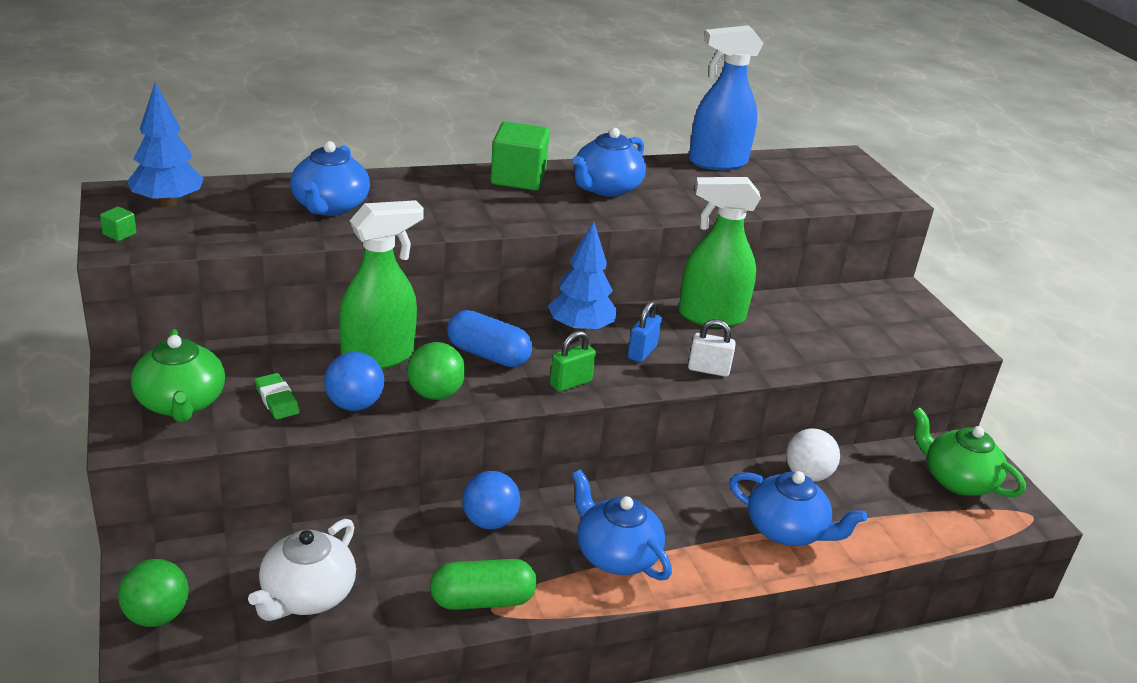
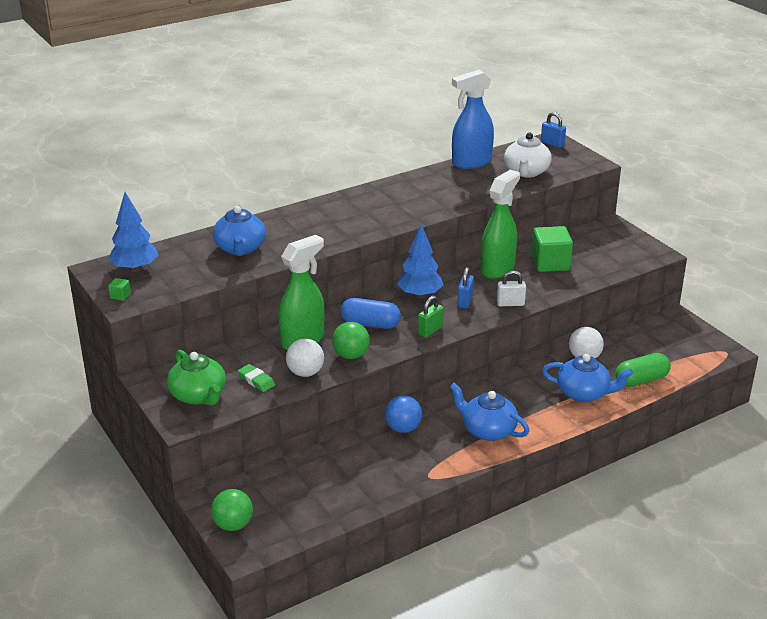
camera: 10 degrees left, 0 degrees up
(307, 596) = (316, 494): white teapot -> white teapot (526, 172)
(354, 405) = (305, 373): blue ball -> white ball
(482, 600) = (421, 473): green capsule -> green capsule (641, 380)
(518, 178) = (348, 202): green cube -> green cube (550, 263)
(606, 188) = (408, 197): blue teapot -> none
(710, 316) = (497, 269): green spray bottle -> green spray bottle turned 135 degrees clockwise
(844, 161) = (552, 144): none -> blue padlock
(957, 480) = (676, 340): green teapot -> none

